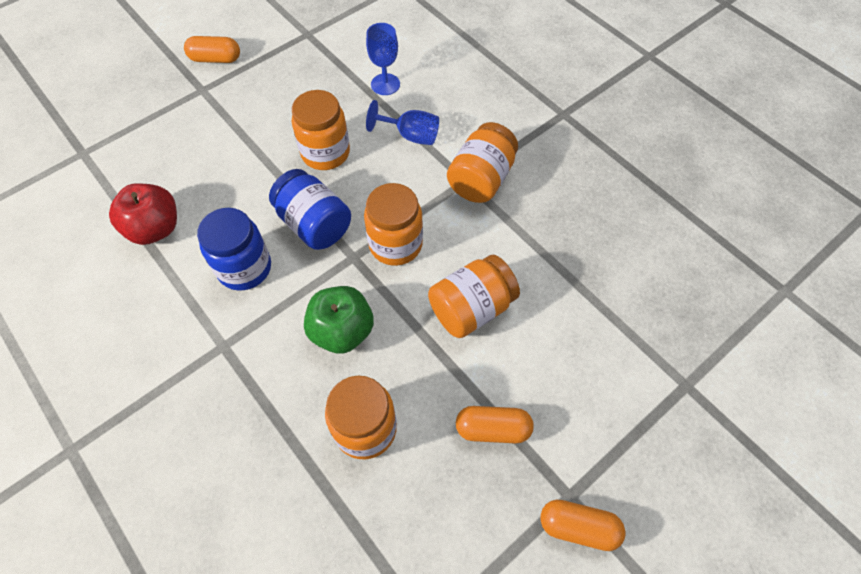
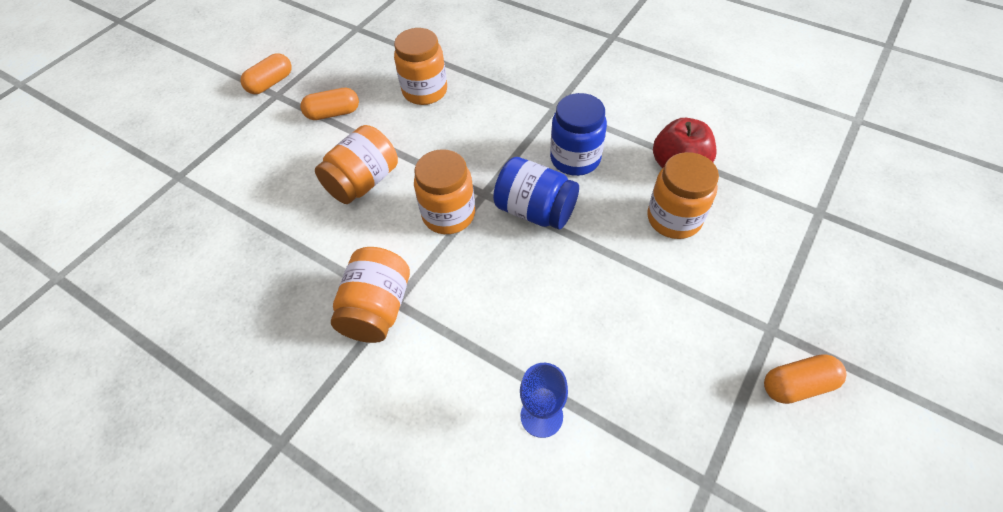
camera: 165 degrees right, 5 degrees down
(325, 153) = (566, 288): orange jar -> orange jar (674, 219)
(342, 331) = (467, 138): green apple -> none
(410, 136) = (476, 342): blue goblet -> none
(578, 527) = (270, 83): orange capsule -> orange capsule turned 45 degrees counterclockwise

